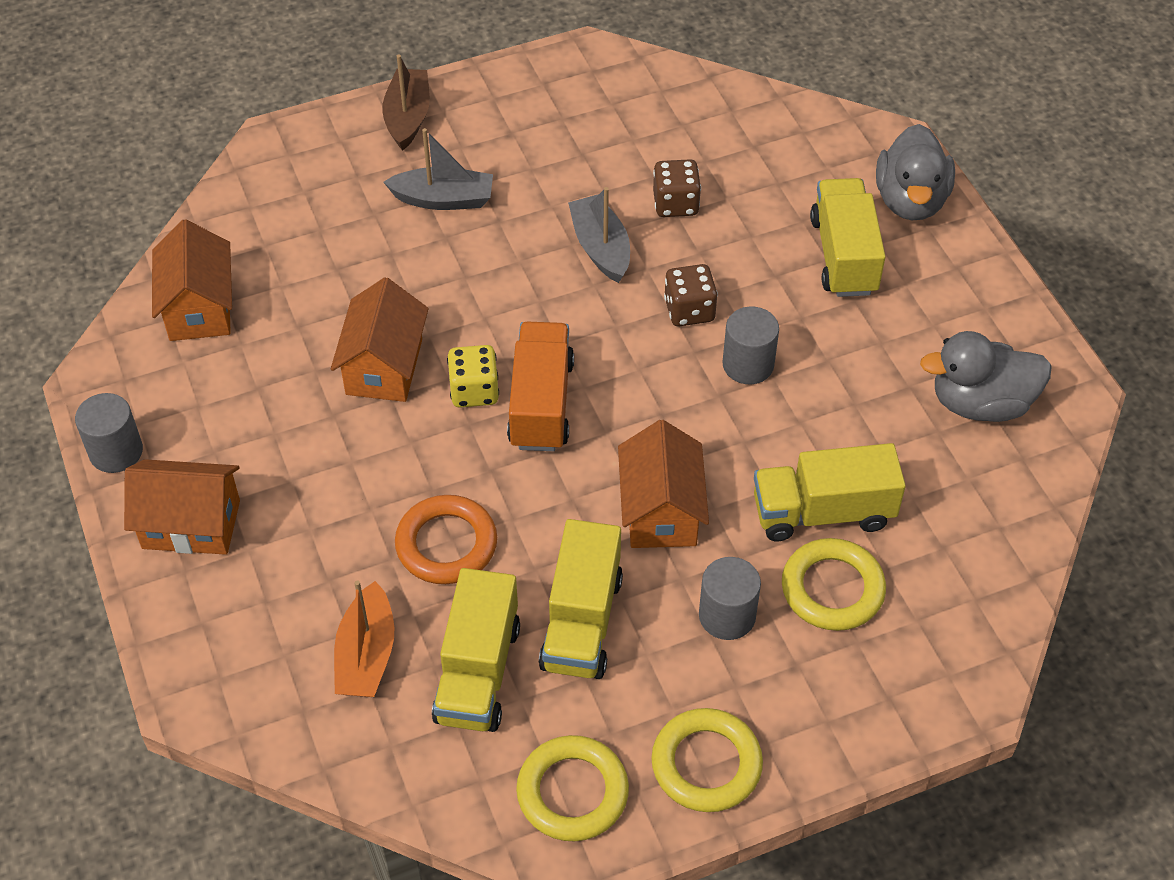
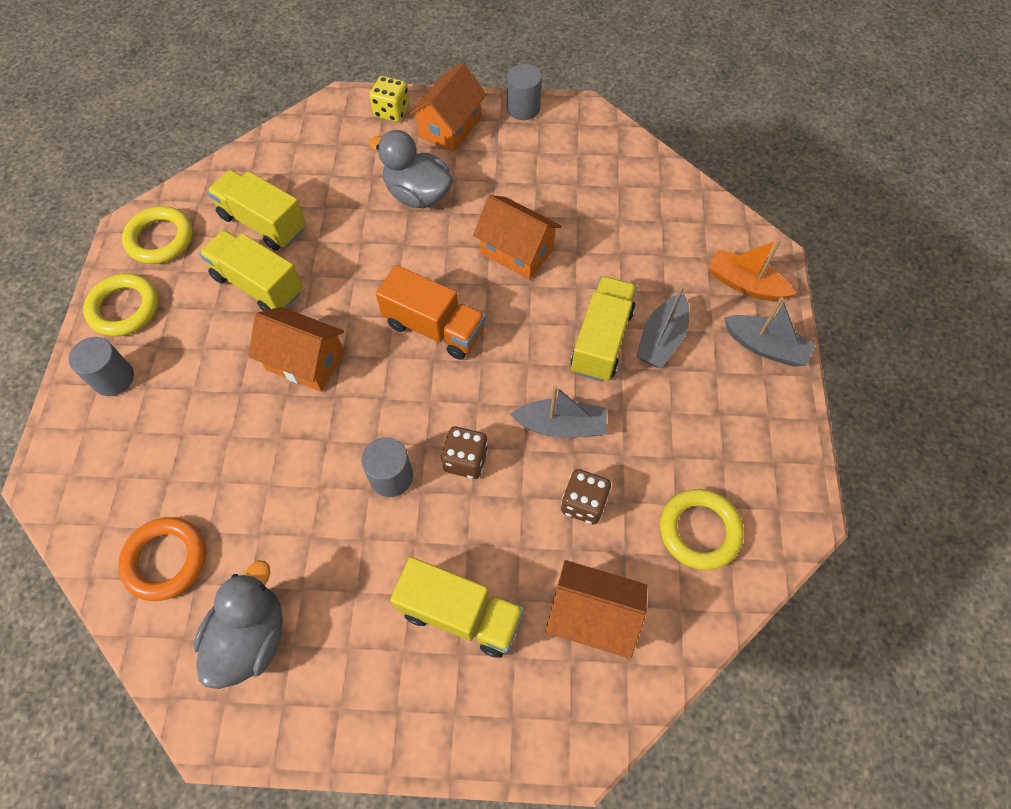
camera: 115 degrees right, 10 degrees up
(199, 308) = (619, 172): orange house -> orange house (592, 616)
(366, 655) = (311, 178): orange boat -> orange boat (745, 284)
(408, 117) = (765, 347): brown boat -> grey boat
(446, 544) = (358, 238): orange ring -> orange ring (166, 560)
(474, 391) = (467, 293): yellow dice -> yellow dice (392, 111)
(727, 616) = (205, 364): grey cylinder -> grey cylinder (113, 378)
(823, 512) = (237, 461): yellow truck -> yellow truck (601, 340)
(832, 589) = (178, 436): yellow ring -> yellow ring (699, 531)
(910, 200) = (495, 716): grey duck -> grey duck (418, 195)

